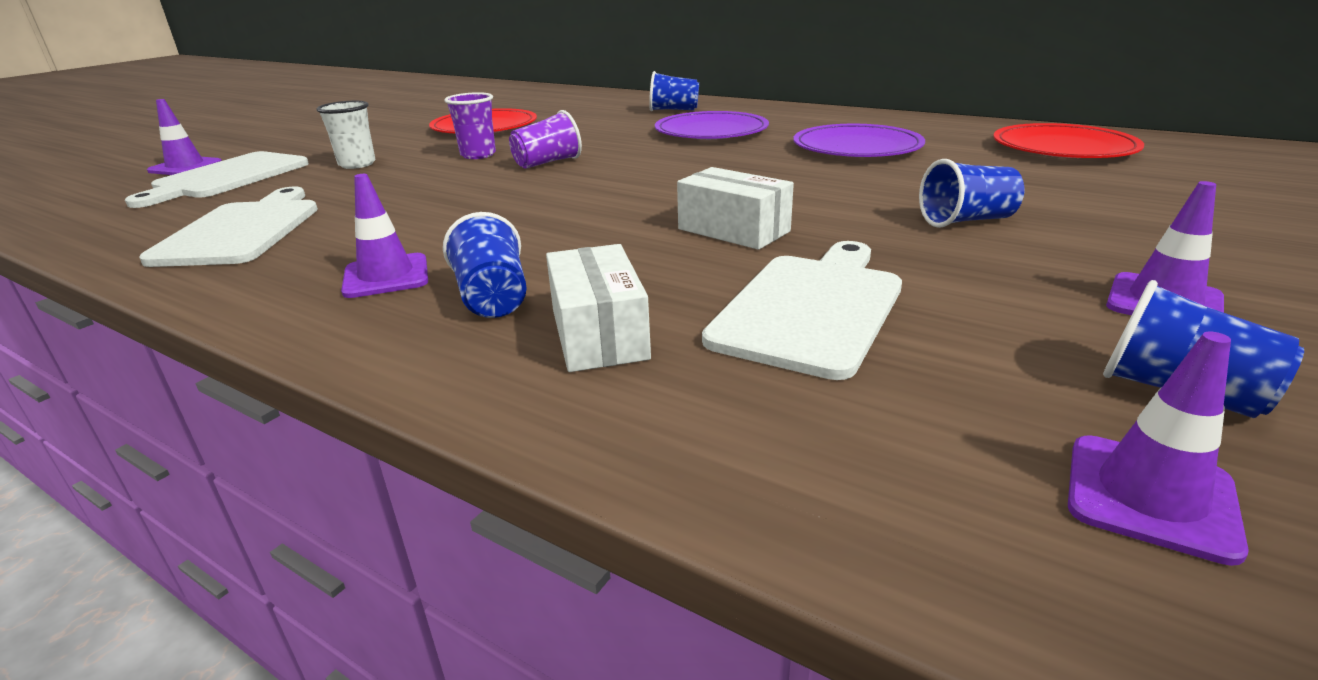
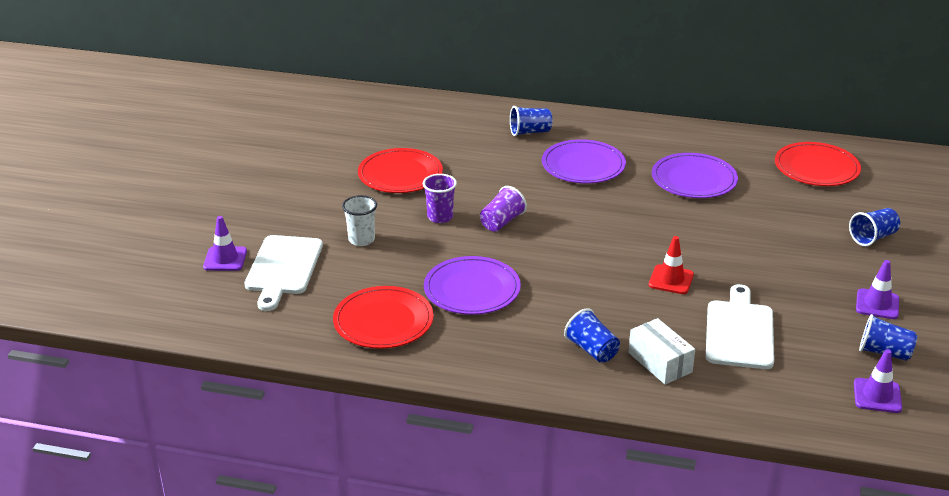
camera: 20 degrees left, 5 degrees up
(242, 230) = (383, 321): white cutting board -> red plate
(386, 276) = (520, 344): purple traffic cone -> none
(414, 213) = (472, 289): none -> purple plate
(733, 230) = (671, 280): white box -> red traffic cone
(966, 220) = (783, 254): blue cup -> blue cup (873, 237)

